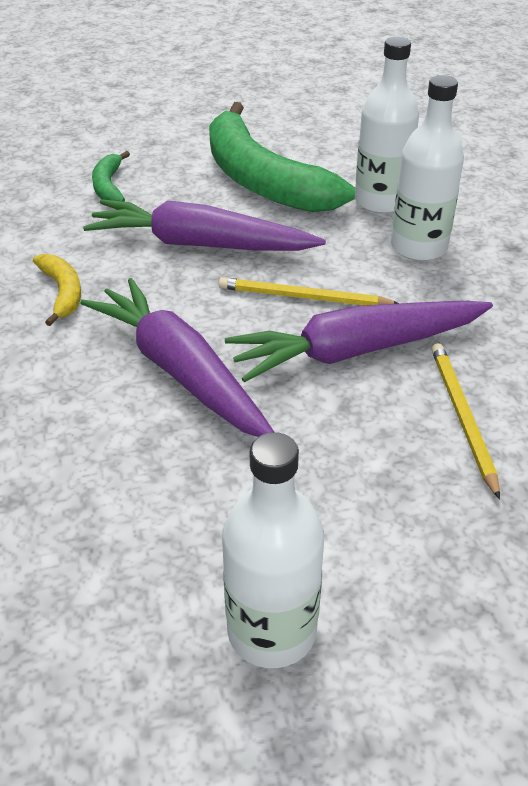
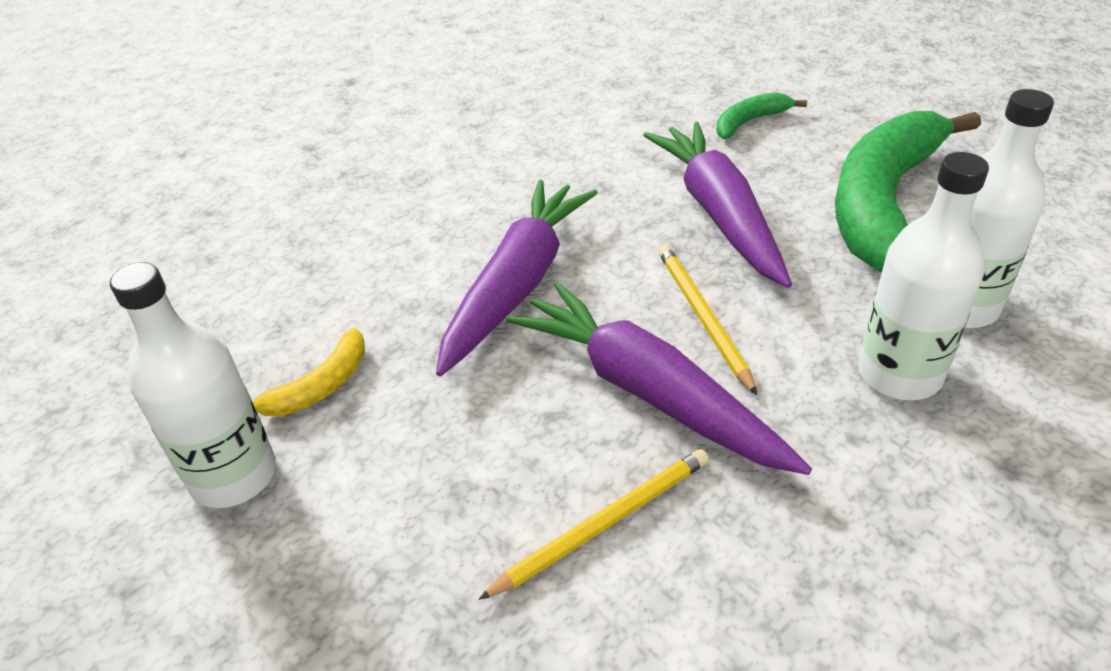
camera: 65 degrees right, 0 degrees up
(62, 292) = (568, 173): yellow banana -> yellow banana (319, 387)

